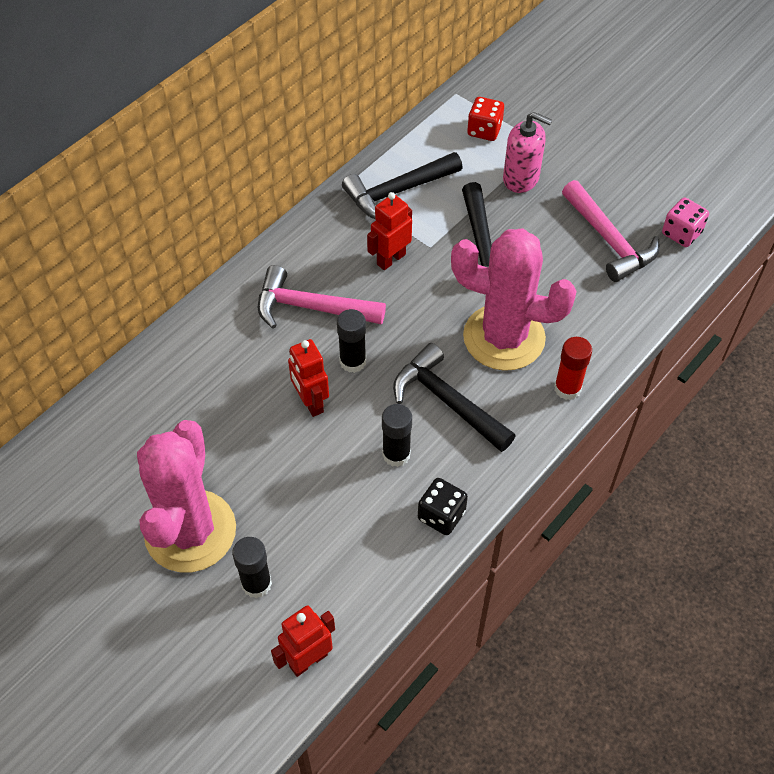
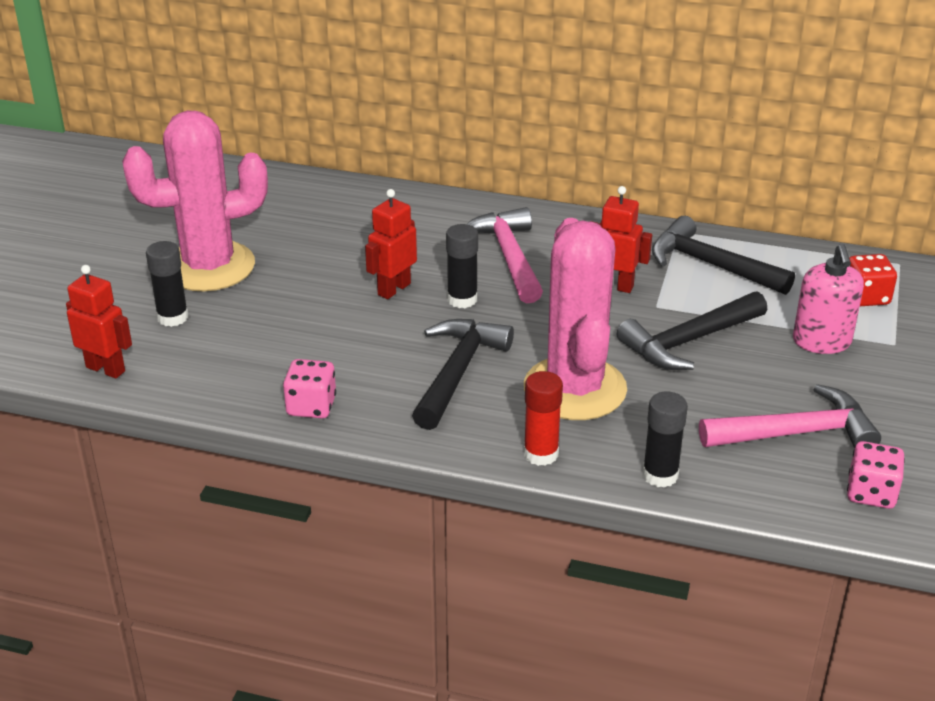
camera: 65 degrees right, 20 degrees down
(396, 454) = (367, 357): black glue stick -> black glue stick (660, 475)
(441, 515) = (311, 406): black dice -> pink dice
(609, 240) = (796, 433): pink hammer -> pink hammer turned 135 degrees counterclockwise

